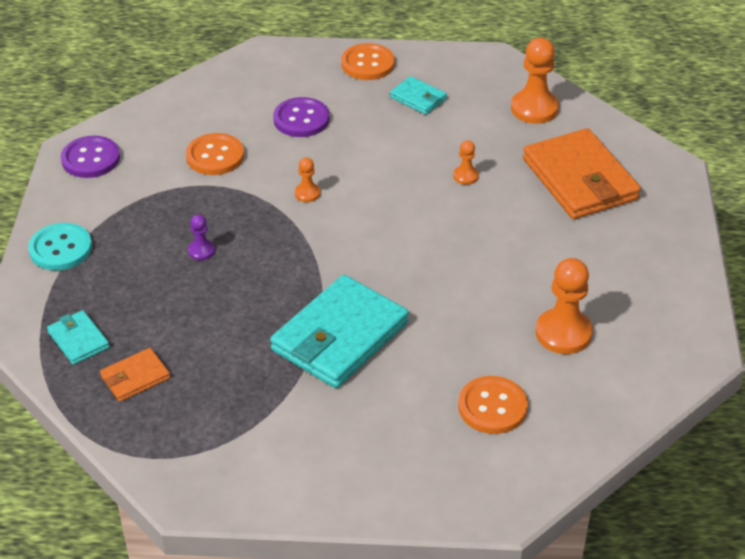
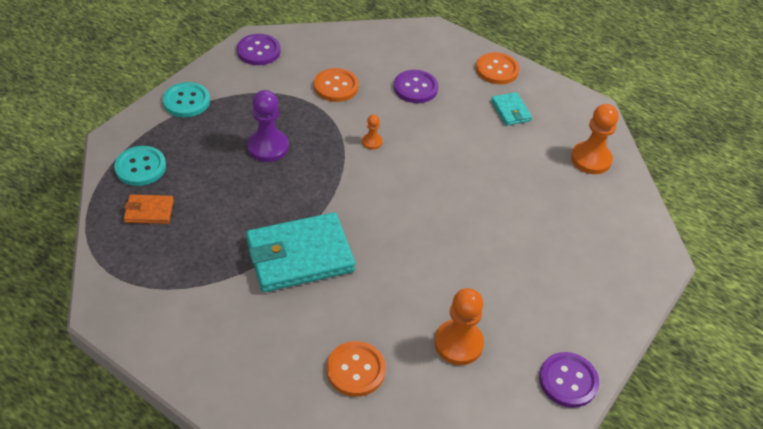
camera: 30 degrees right, 5 degrees up
(78, 340) = (140, 167): turquoise wallet -> turquoise button
(201, 251) = (268, 147): purple pawn -> purple pawn, size x1.98
(465, 176) = (493, 185): orange pawn -> none
(579, 179) = (578, 230): orange wallet -> none
(684, 312) = (568, 381): none -> purple button

